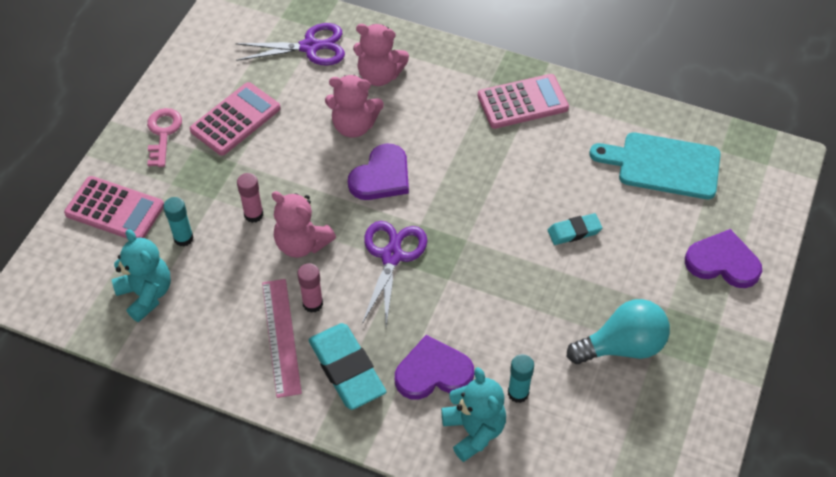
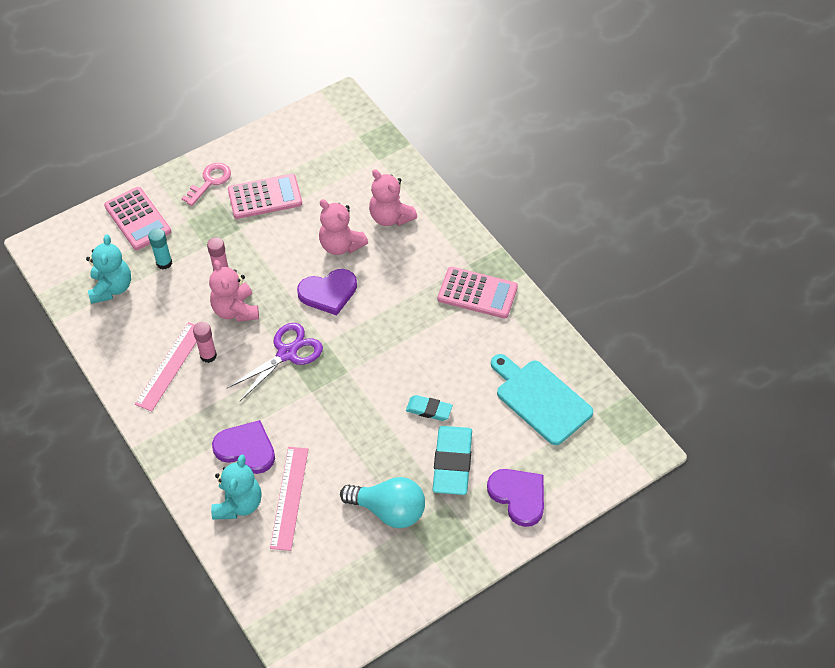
camera: 35 degrees right, 0 degrees up
(310, 47) = (360, 170): purple scissors -> none
(347, 369) = (193, 413): turquoise eraser -> turquoise eraser (452, 463)
(518, 393) = (289, 497): turquoise glue stick -> pink ruler

